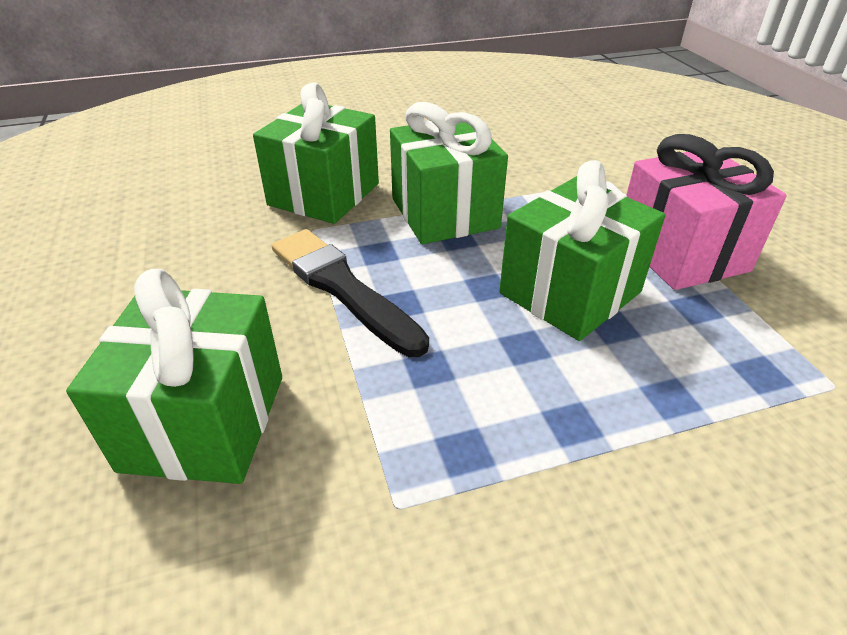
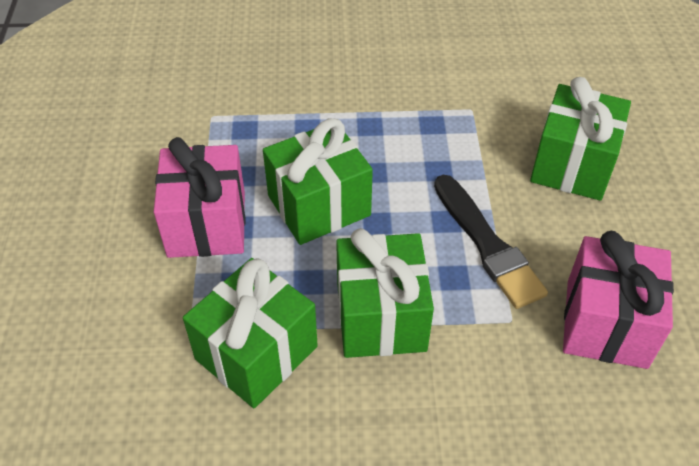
camera: 165 degrees left, 10 degrees up
(210, 242) = (606, 323): none -> pink gift
(324, 194) = (498, 377): green gift -> green gift (256, 353)

